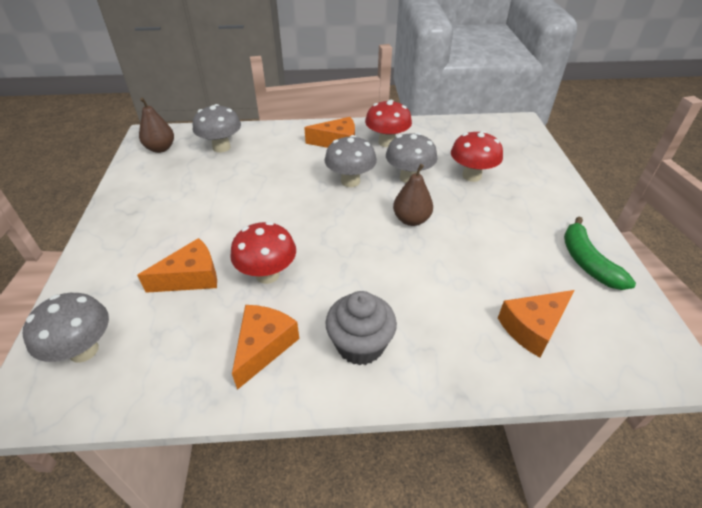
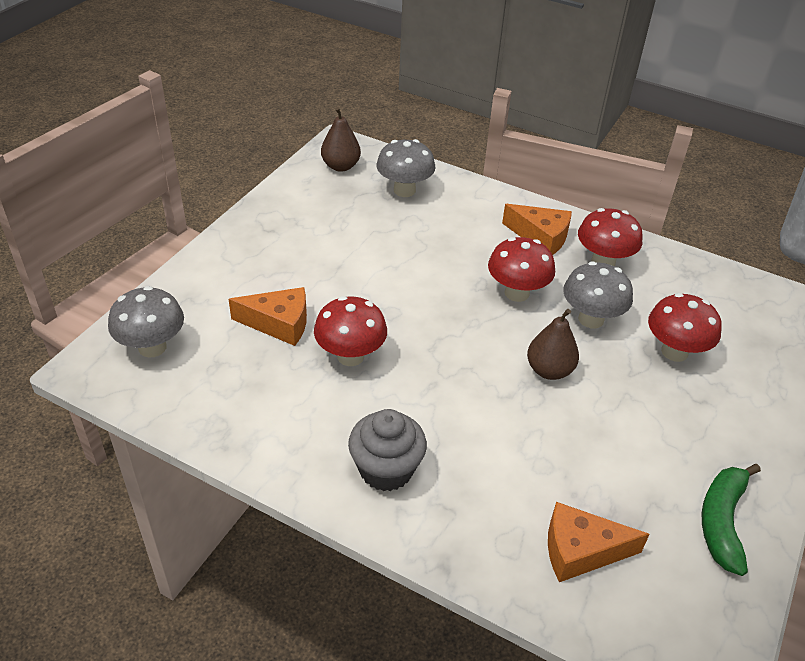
camera: 30 degrees right, 0 degrees up
(263, 346) = (297, 423): orange cheese -> none
(350, 181) = (516, 293): grey mushroom -> red mushroom

